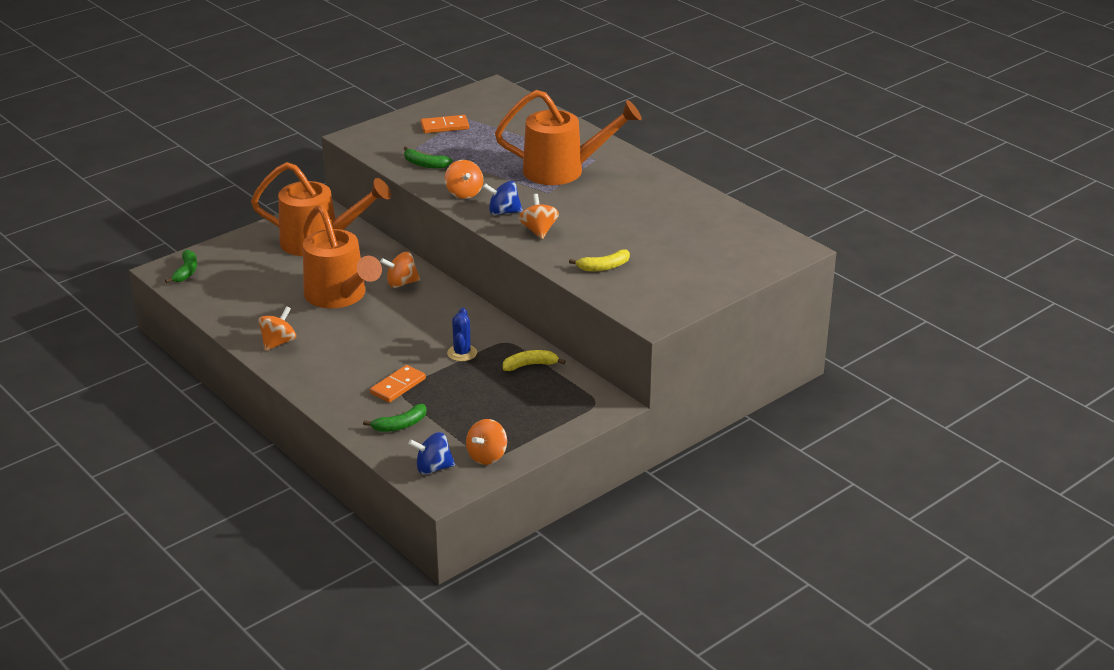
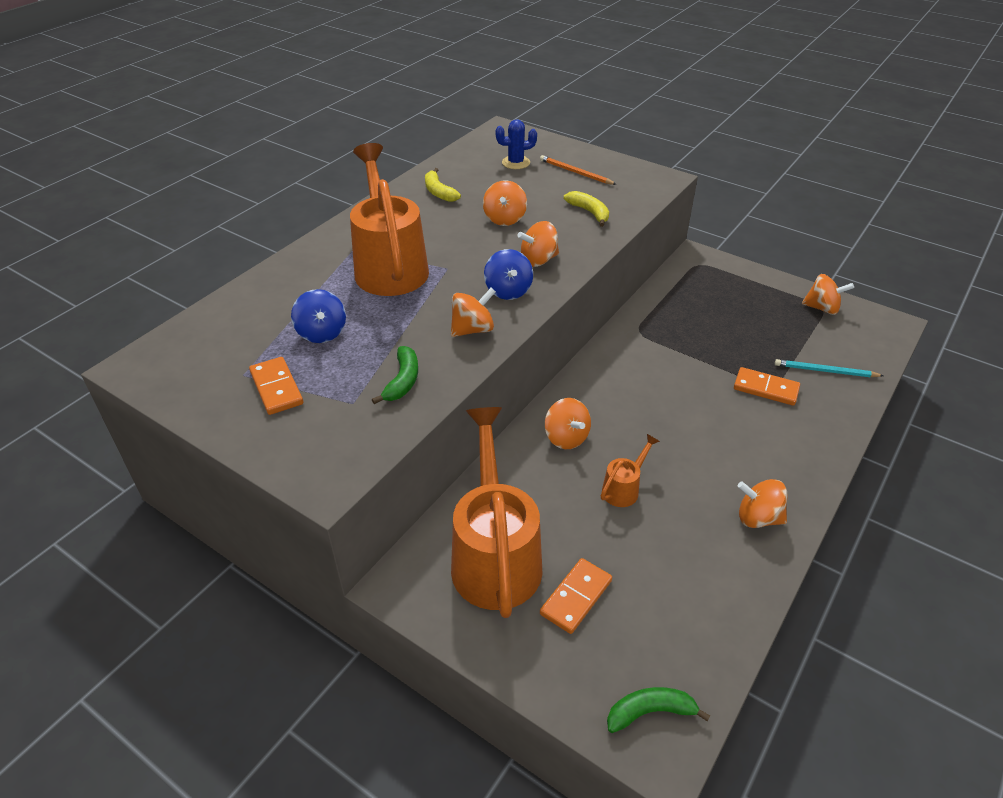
camera: 105 degrees left, 10 degrees up
(270, 263) = (576, 597): none -> orange domino
(339, 296) = (623, 489): orange watering can -> orange watering can, size x0.44
(400, 425) = (825, 371): green banana -> turquoise pencil
(433, 468) = (866, 335): blue spinning top -> blue spinning top (322, 333)
(462, 353) = (678, 357): blue cactus -> blue cactus (516, 163)
(530, 365) = (669, 309): yellow banana -> yellow banana (439, 192)
(611, 225) = (504, 219): none -> orange spinning top
(684, 274) = (575, 172): none -> orange pencil

